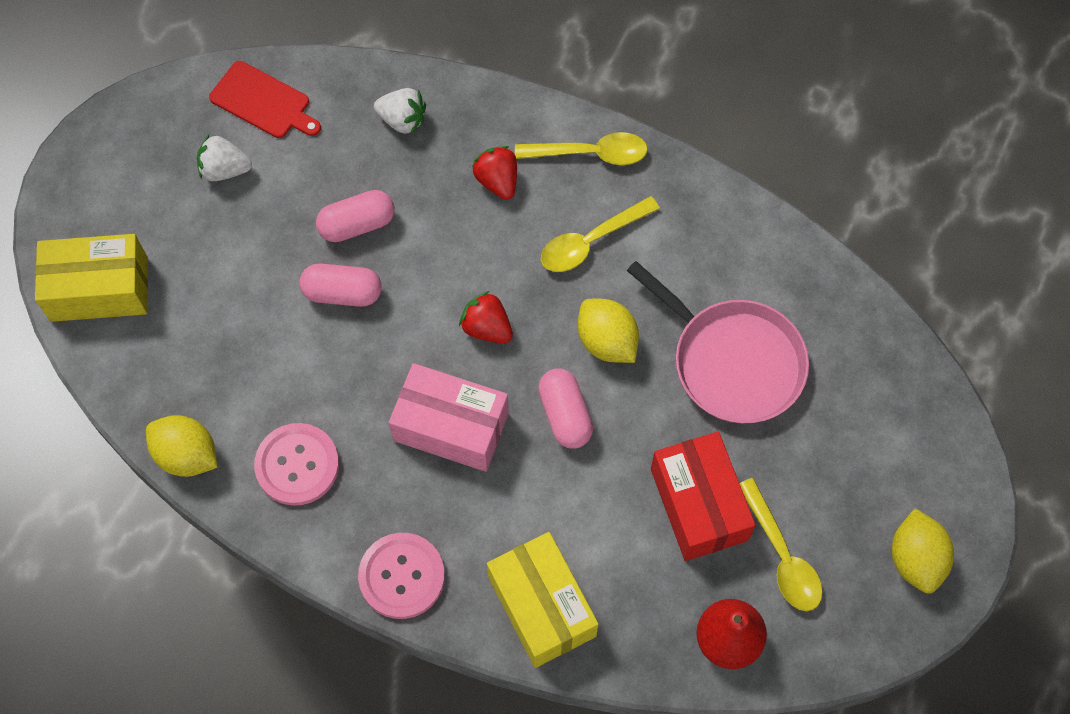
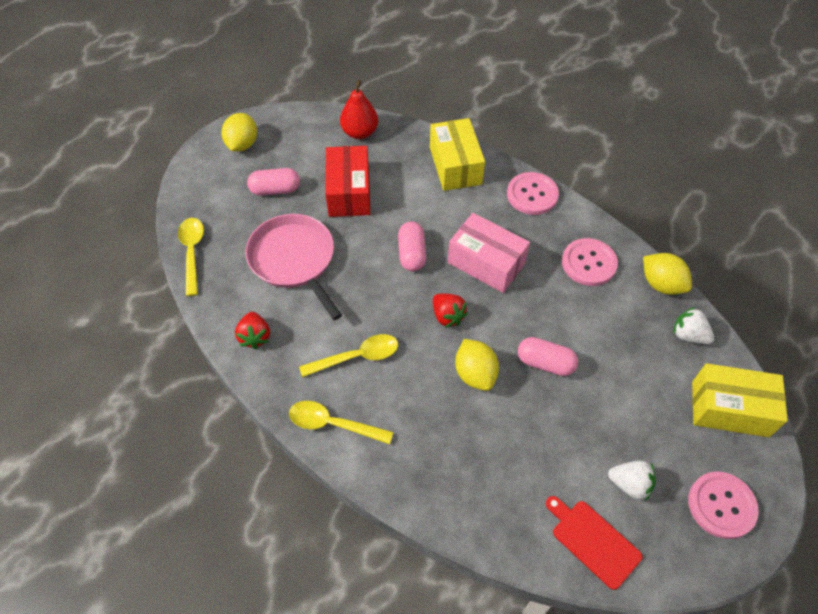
camera: 165 degrees left, 10 degrees down
(118, 171) = (721, 505): none -> pink button
(357, 224) = (527, 411): pink capsule -> pink capsule (275, 190)
(402, 120) = (475, 492): white strawberry -> white strawberry (688, 335)
(497, 181) = (411, 419): red strawberry -> red strawberry (255, 337)
(607, 341) = (370, 289): yellow lemon -> yellow lemon (475, 374)
(782, 555) = (313, 160): yellow spoon -> yellow spoon (192, 253)

